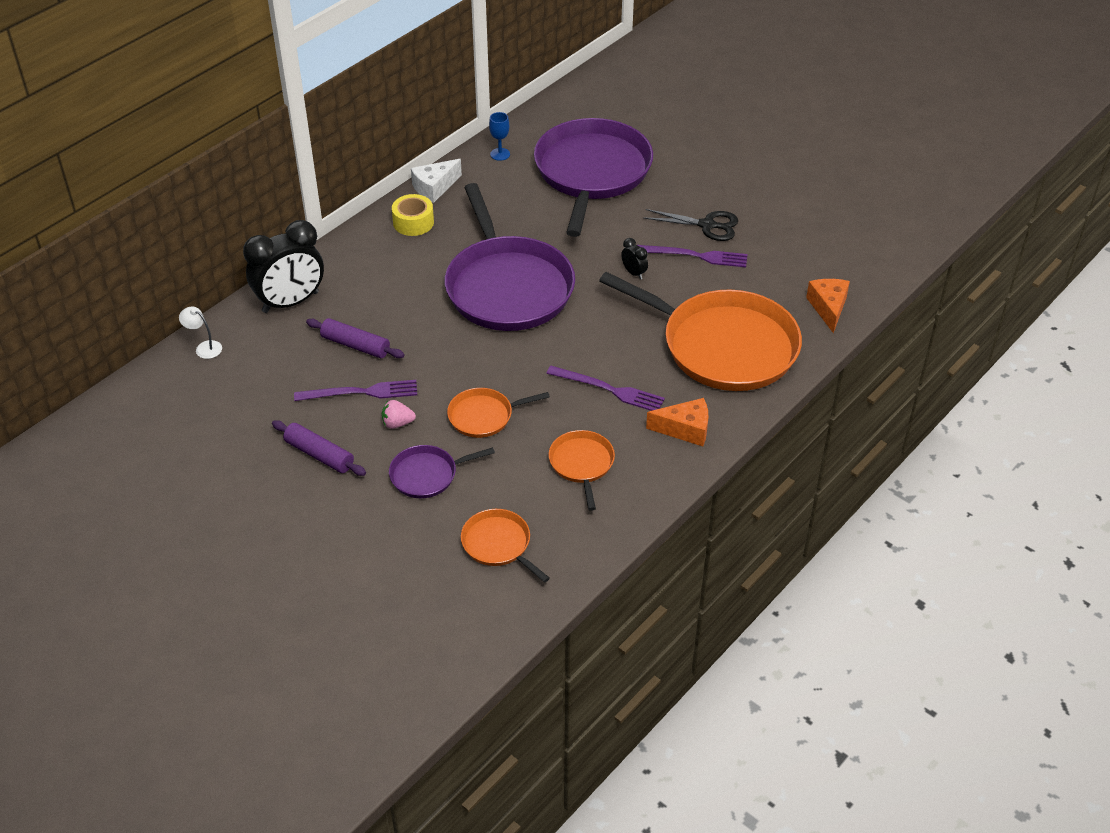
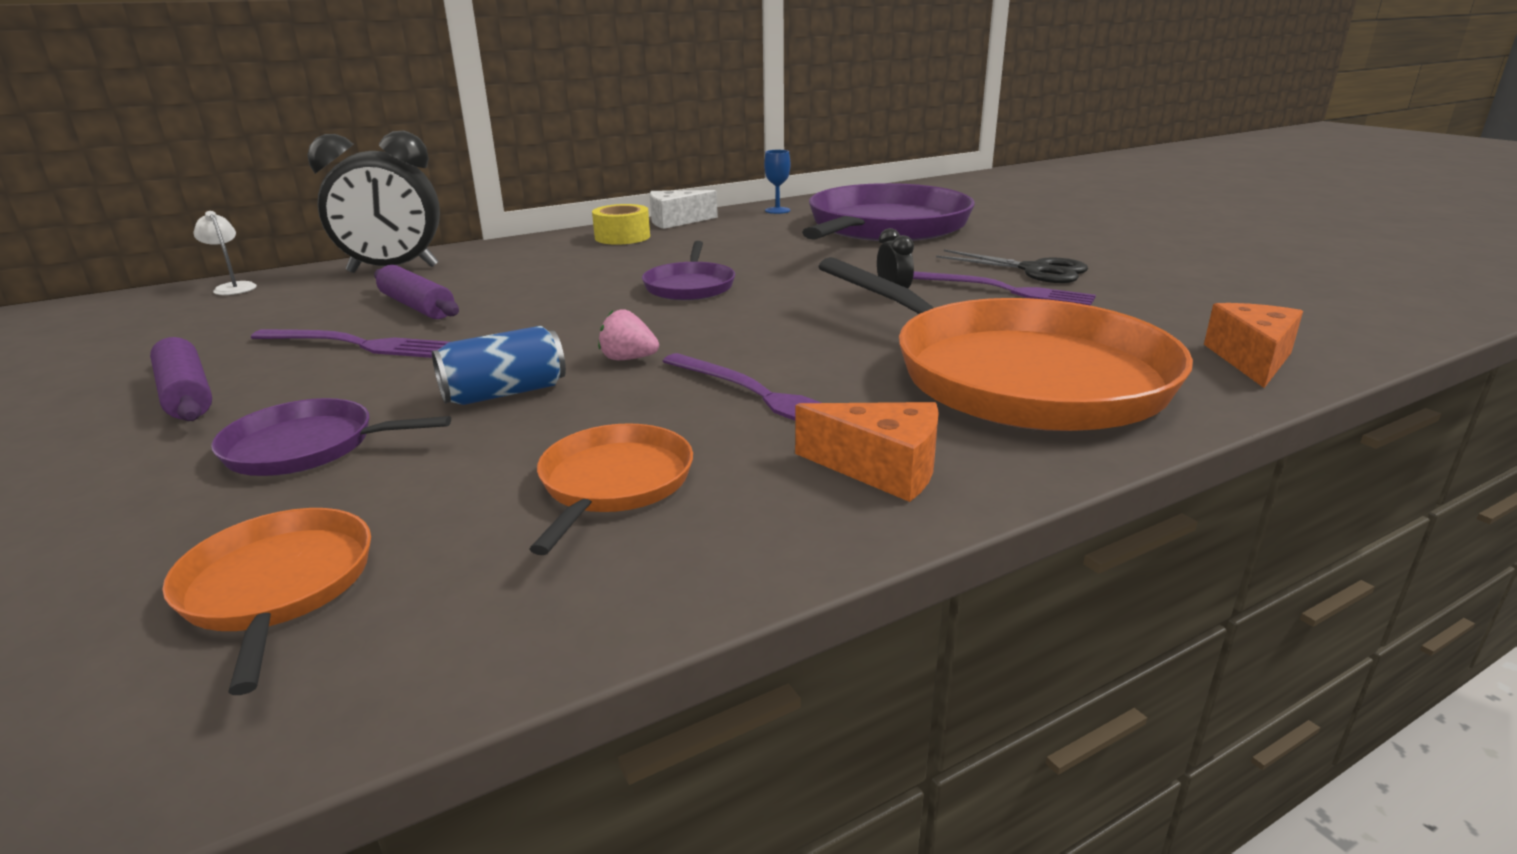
camera: 20 degrees right, 20 degrees down
(397, 423) = (357, 380): pink strawberry -> pink strawberry (628, 359)
(484, 416) = (504, 393): orange pan -> blue can
(507, 287) = (690, 286): purple pan -> purple pan, size x0.46

